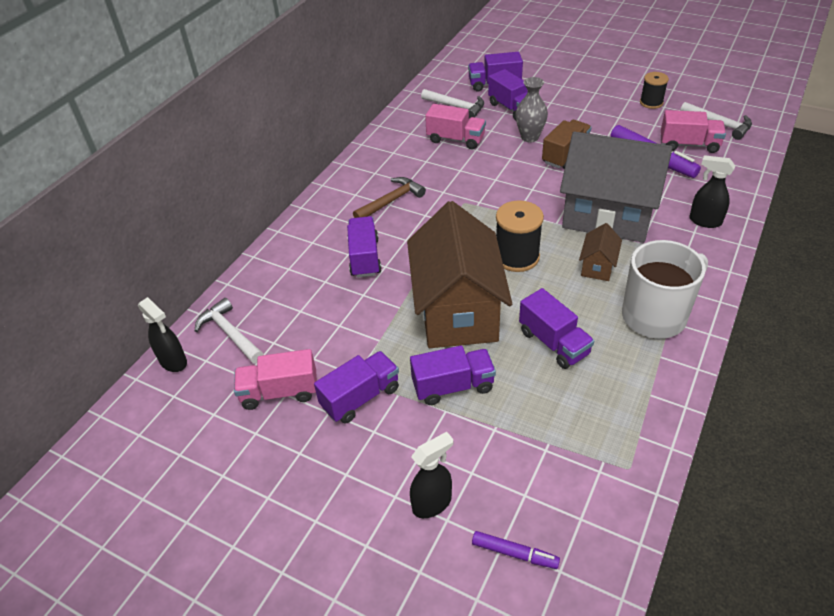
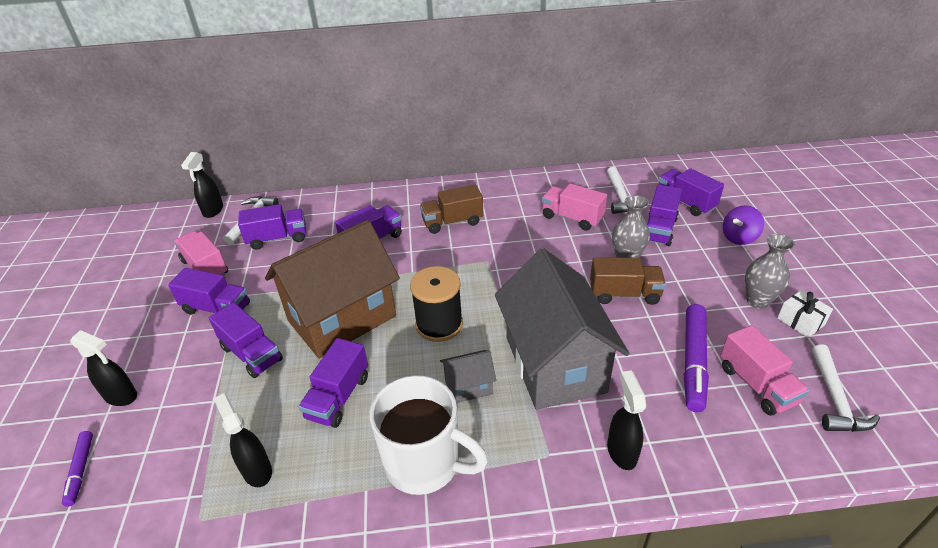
camera: 55 degrees right, 5 degrees down
(288, 322) = (277, 238): none -> purple truck
(391, 201) = (452, 222): brown hammer -> brown truck
(455, 139) = (572, 218): pink truck -> pink truck turned 135 degrees clockwise
(554, 83) = (739, 237): none -> purple spinning top
(597, 266) = (468, 387): brown house -> grey house
(600, 417) = (257, 470): none -> black spray bottle
(620, 108) = (757, 301): none -> grey vase
(651, 102) = (800, 321): black spool -> white gift

